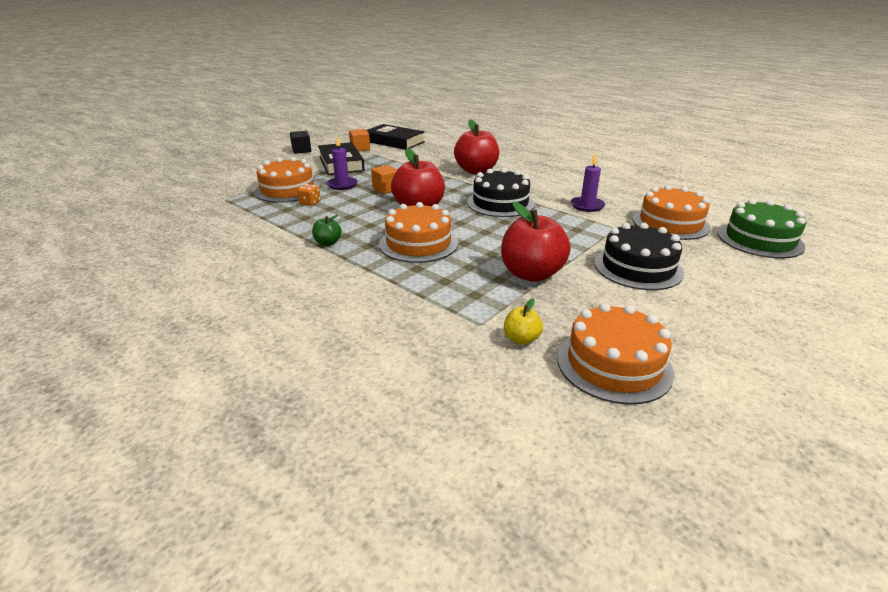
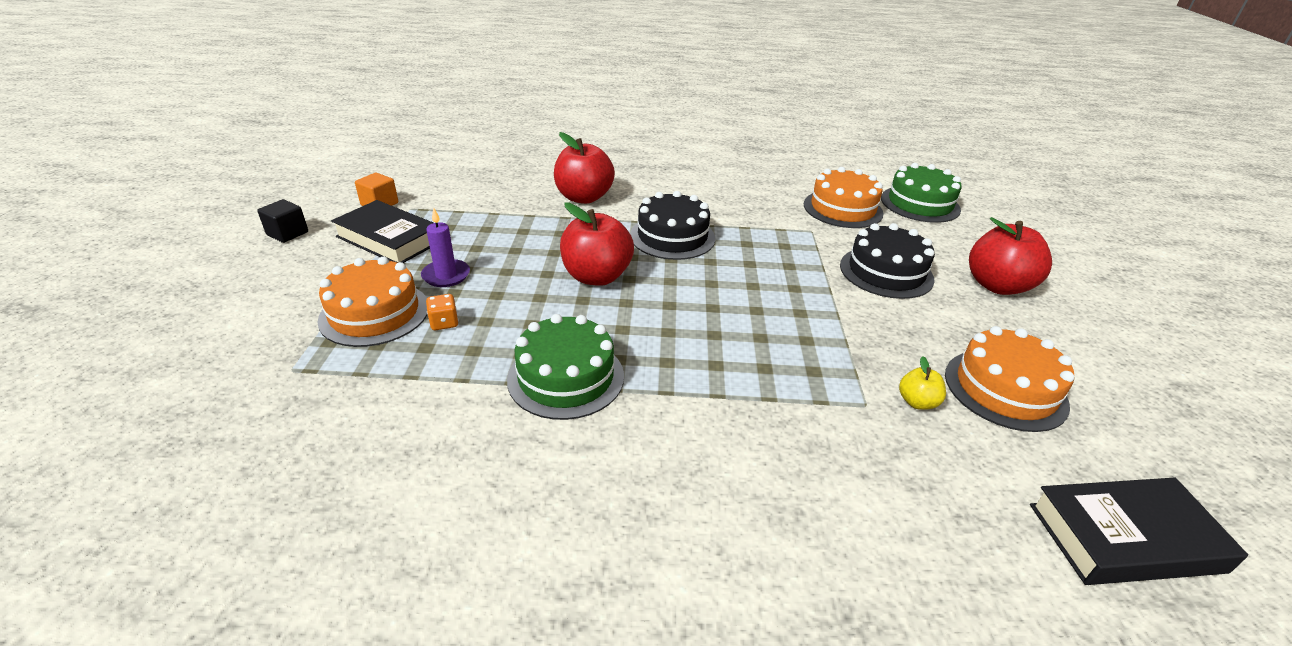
camera: 40 degrees left, 5 degrees up
(328, 243) = (566, 377): green apple -> green cake
(386, 189) = (516, 262): orange cube -> none
(394, 141) = (413, 178): black book -> black book (1125, 537)
(418, 243) = (669, 329): orange cake -> none
(531, 274) = (823, 319): red apple -> red apple (997, 286)
(587, 206) = (754, 211): purple candle -> none

